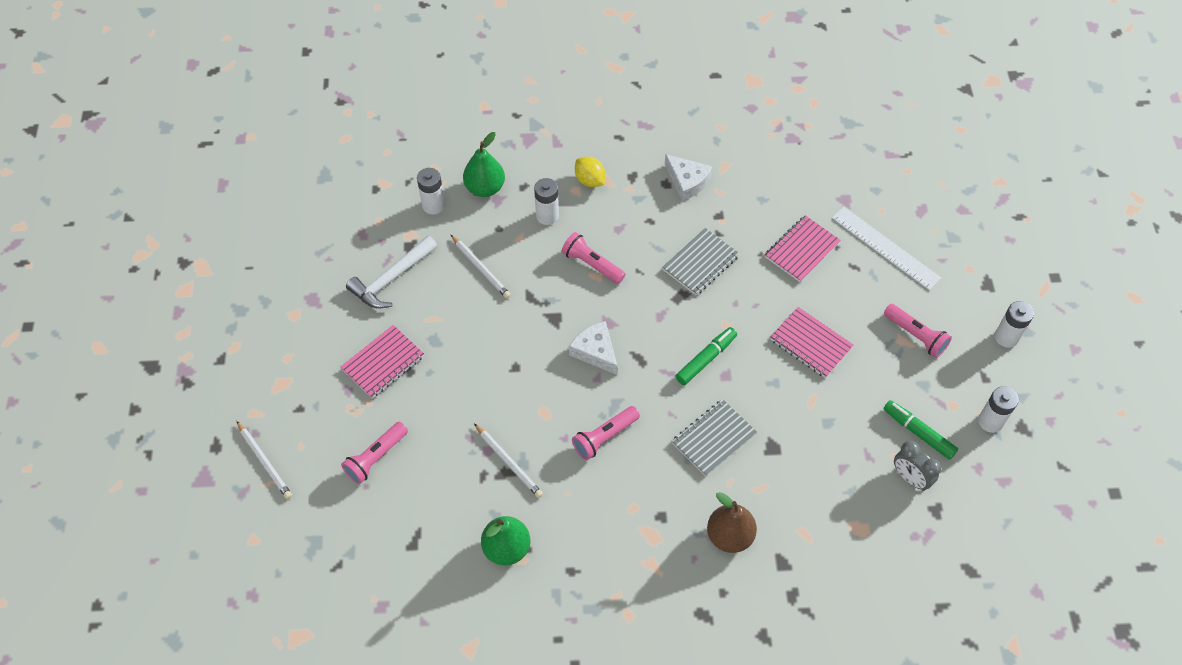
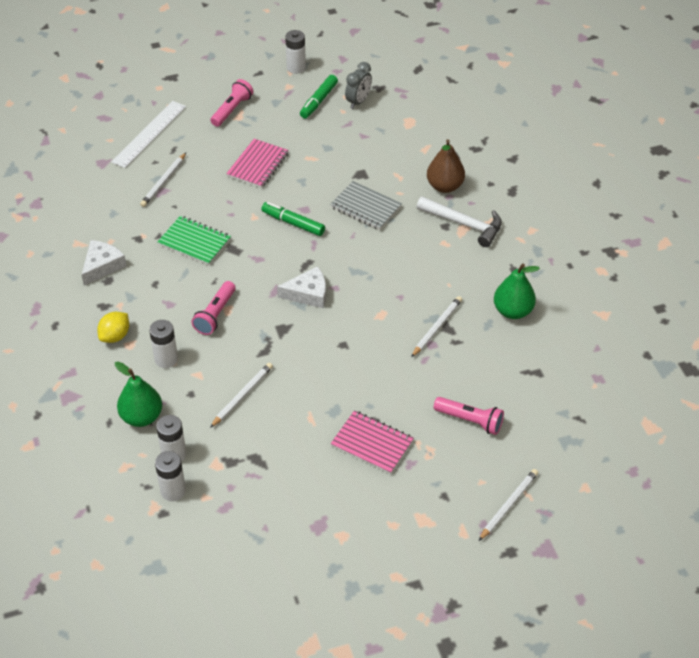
camera: 105 degrees left, 10 degrees down
(391, 279) = (275, 464): white hammer -> white hammer (464, 224)
(595, 351) = (308, 294): white cheese -> white cheese turned 135 degrees counterclockwise
(604, 437) = (389, 271): pink flashlight -> none
(700, 263) = (194, 242): grey notebook -> green notebook
(801, 250) = (164, 181): pink notebook -> white pencil
(1006, 337) = (219, 65): white battery -> white battery (173, 491)

